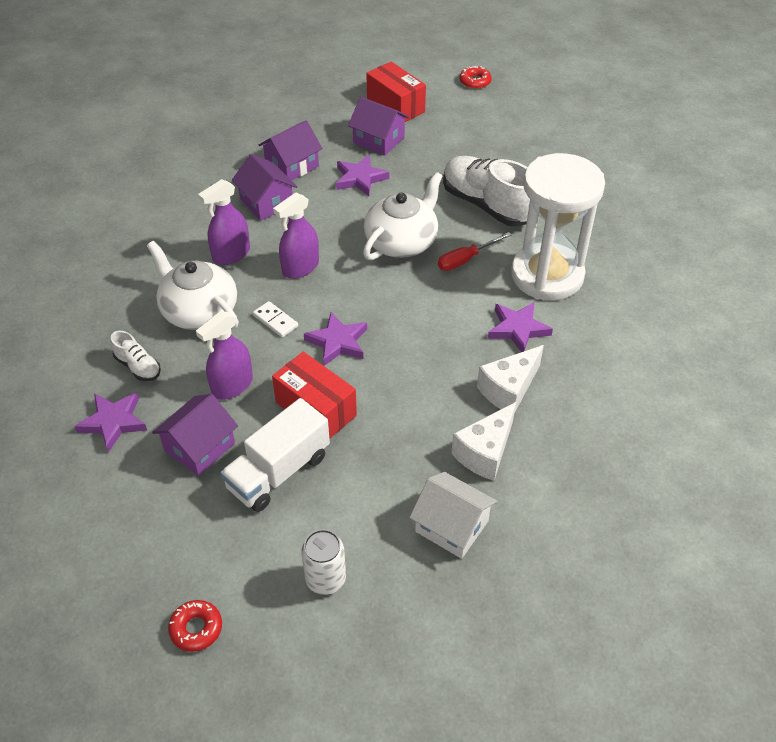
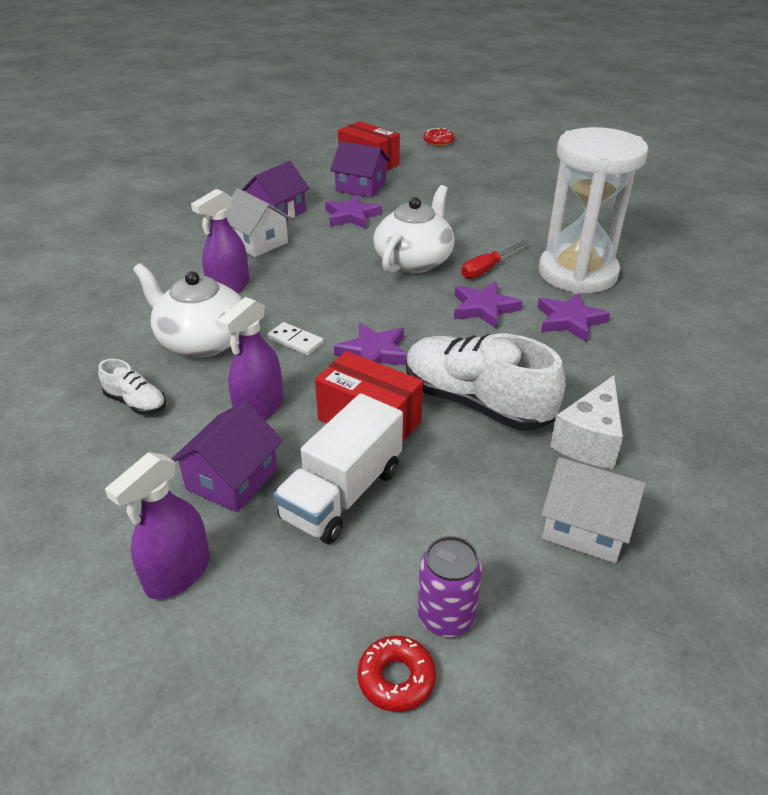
camera: 10 degrees left, 10 degrees down
(113, 422) = (111, 465): purple star -> purple star (484, 308)
(196, 628) = (276, 718): red donut -> red donut (396, 678)
(266, 202) = (258, 242): purple house -> white house
(300, 267) = (310, 291): purple spray bottle -> purple spray bottle (178, 574)
(325, 579) = (446, 617): white can -> purple can
(487, 205) = (490, 225): white shoe -> white shoe (476, 403)
(509, 390) = (586, 376): white cheese -> none

